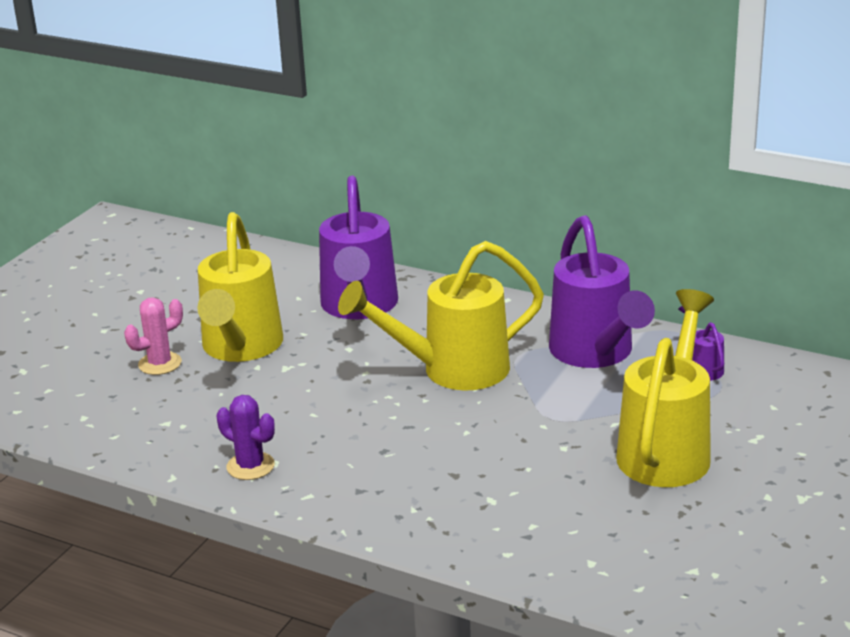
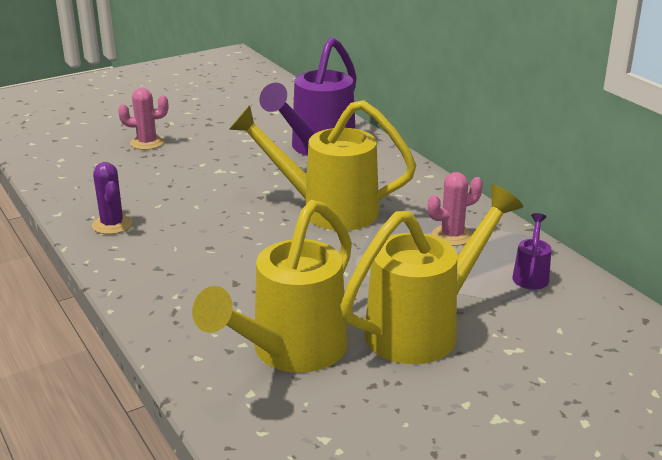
camera: 30 degrees right, 0 degrees up
(240, 349) = (206, 150): yellow watering can -> yellow watering can (289, 353)
(596, 354) = (452, 236): purple watering can -> pink cactus

